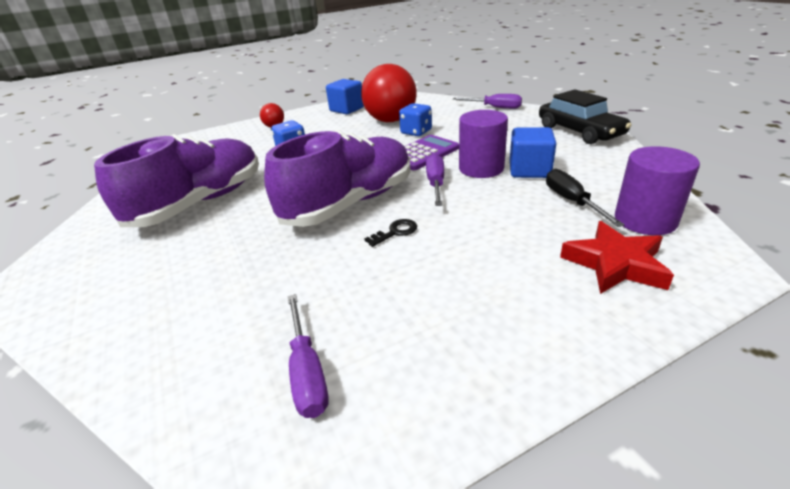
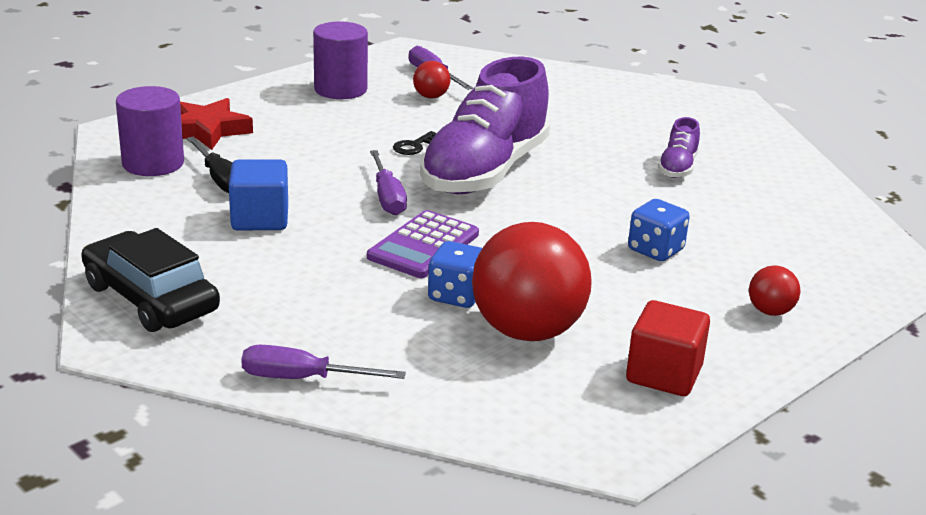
camera: 160 degrees right, 5 degrees down
(200, 203) = (677, 167): purple shoe -> purple shoe, size x0.43
(339, 315) = (431, 97): none -> red ball
(347, 109) = (664, 374): blue cube -> red cube
(481, 168) = (328, 221): purple cylinder -> purple cylinder (340, 89)

